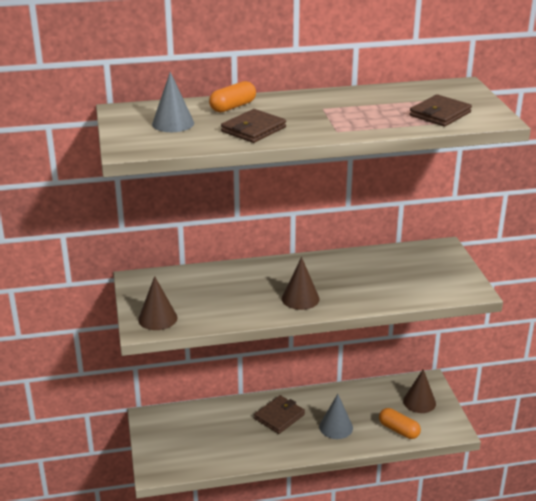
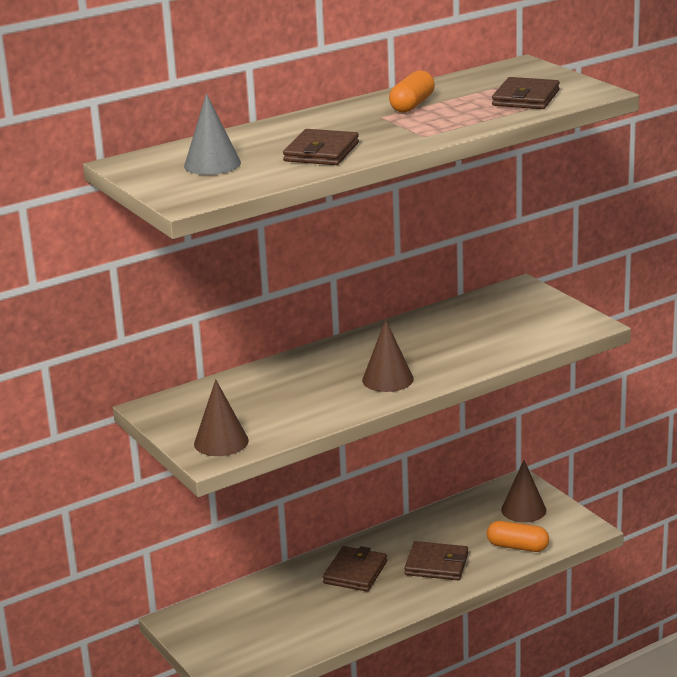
camera: 20 degrees left, 5 degrees down
(233, 107) = (268, 134): orange capsule -> orange capsule (412, 105)
(336, 427) = (436, 564): grey cone -> brown wallet

